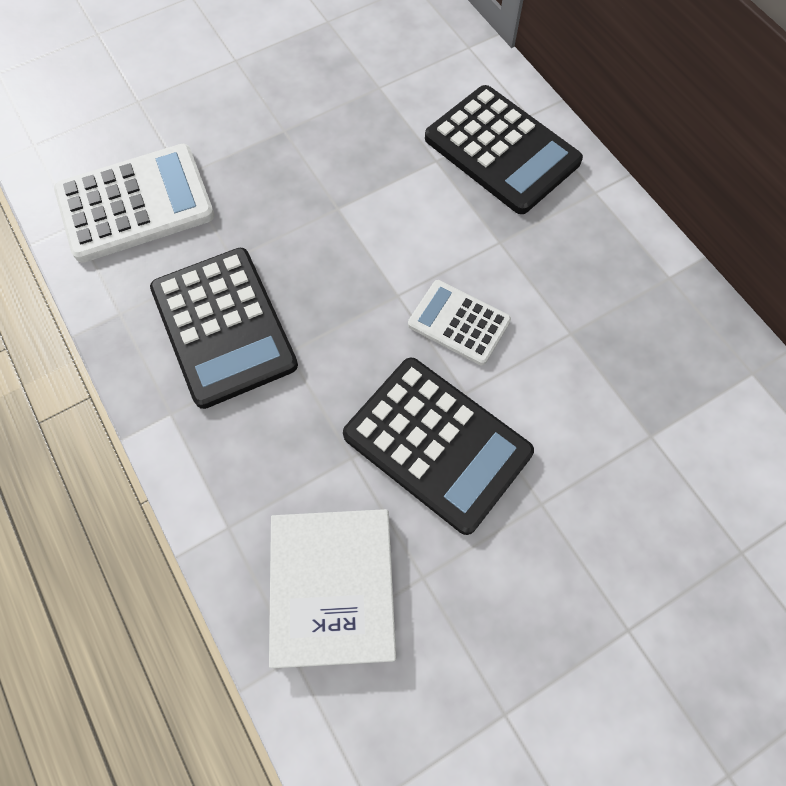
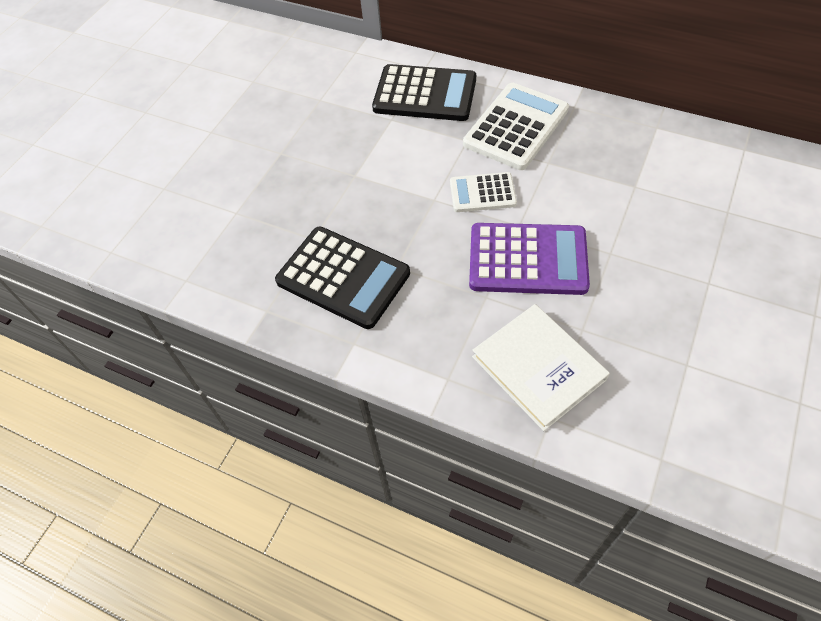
camera: 30 degrees left, 10 degrees down
(135, 204) = (218, 245): white calculator -> white calculator (516, 127)
(437, 444) = (527, 260): black calculator -> purple calculator

